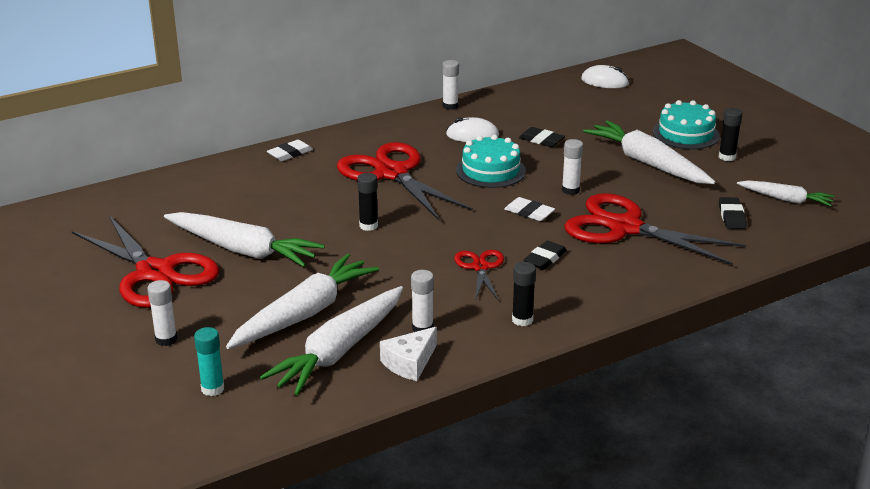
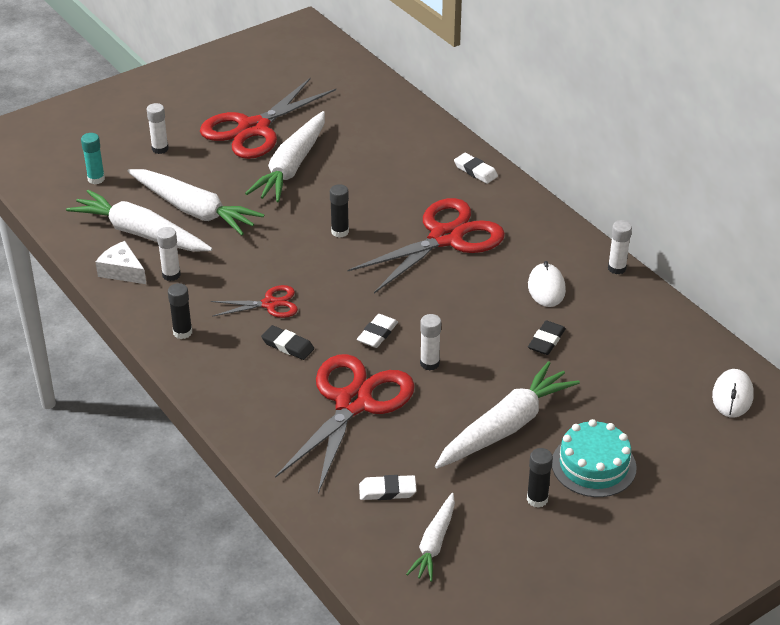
camera: 85 degrees right, 10 degrees up
(490, 171) = (464, 304): turquoise cake -> none
(732, 216) = (387, 491): black eraser -> white eraser

